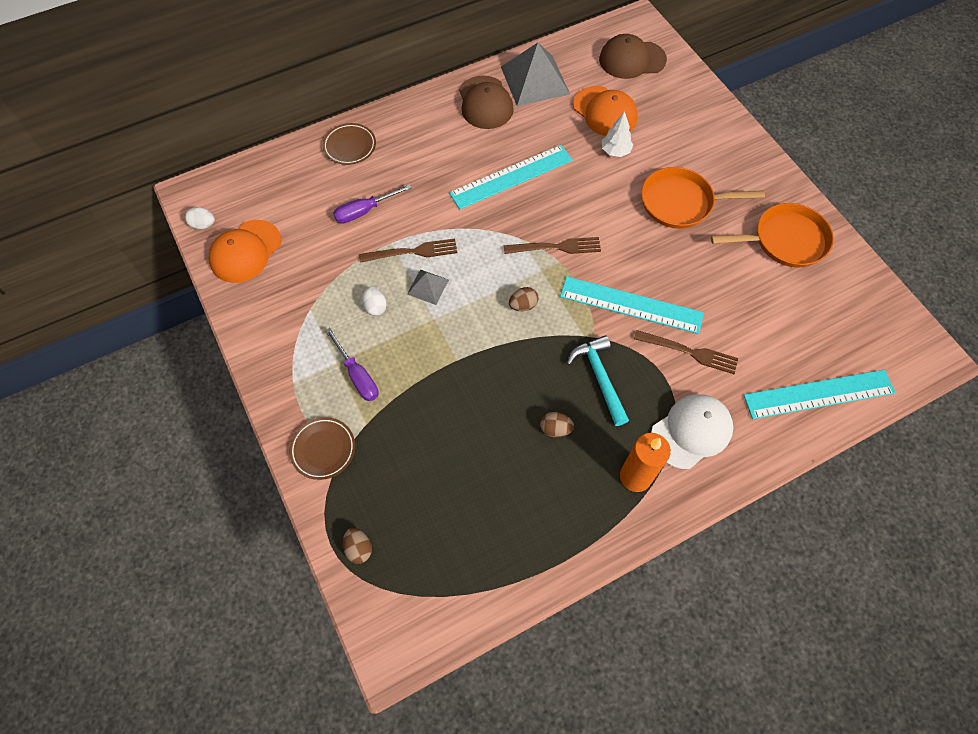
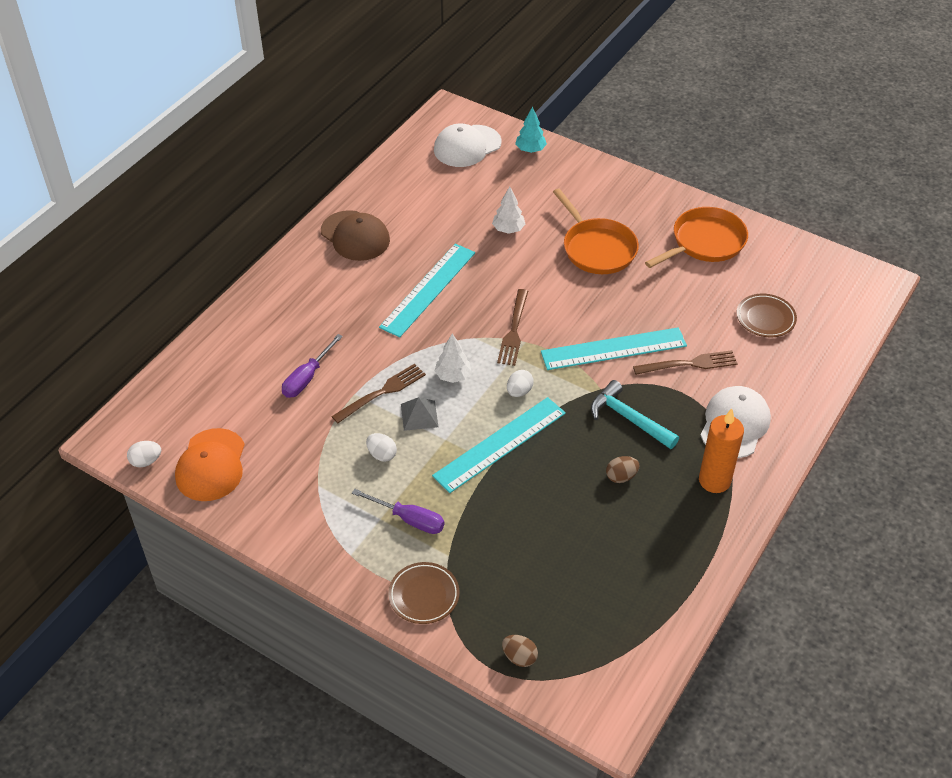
camera: 30 degrees left, 15 degrees down
(350, 146) = (247, 327): brown plate -> brown plate (765, 318)
(478, 264) = (453, 376): none -> white tree
(523, 305) = (519, 391): brown egg -> white egg
(535, 80) = (389, 198): grey pyramid -> none
(556, 247) = (514, 330): brown fork -> brown fork turned 135 degrees clockwise
(605, 112) = (475, 200): orange cap -> none
(632, 59) = (467, 146): brown cap -> white cap
(681, 202) = (597, 248): orange pan -> orange pan turned 90 degrees counterclockwise
(685, 85) = (530, 150): none -> turquoise tree
(819, 394) = (813, 348): turquoise ruler -> turquoise ruler (500, 444)

